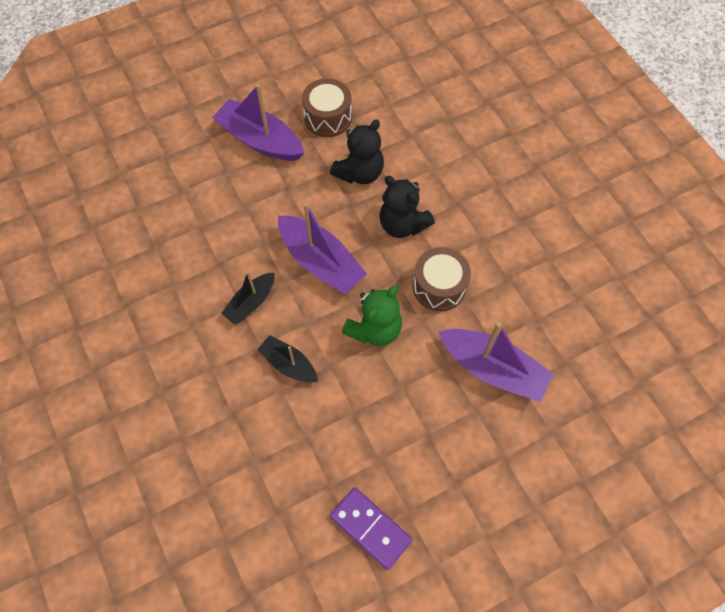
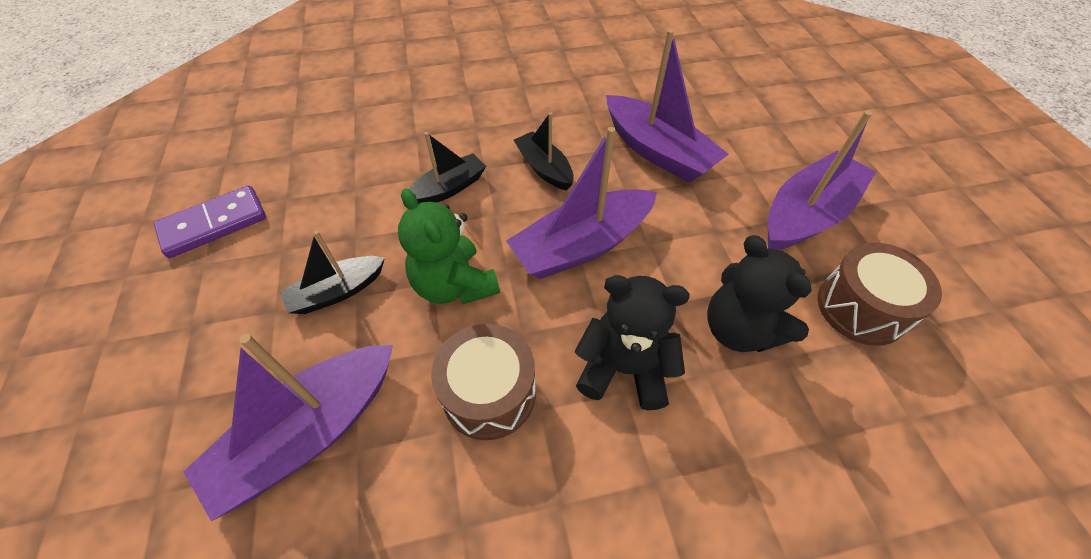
camera: 105 degrees right, 10 degrees down
(215, 230) = (657, 151): none -> purple boat
(401, 400) = (338, 291): none -> black boat
(402, 224) = (624, 368): black teddy bear -> black teddy bear turned 45 degrees clockwise

